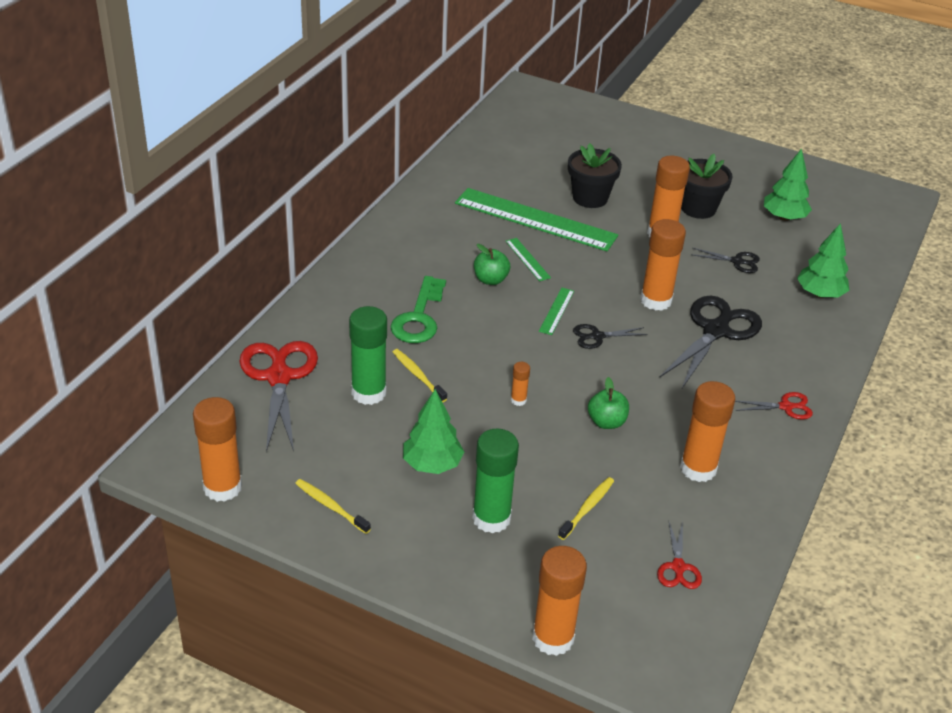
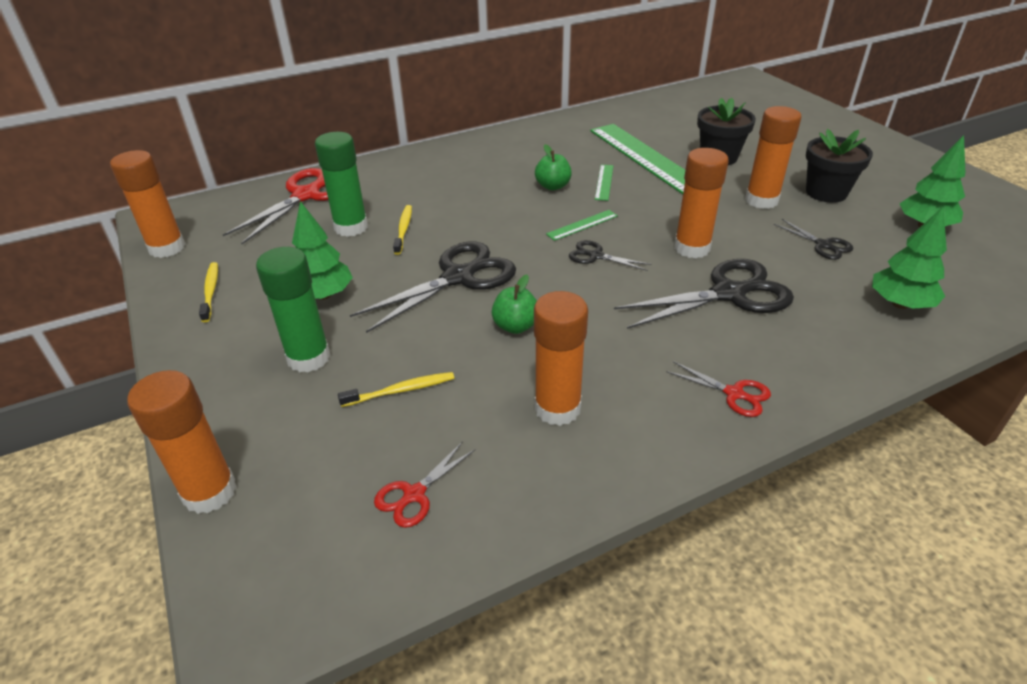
camera: 40 degrees right, 0 degrees up
(419, 317) = (459, 192): green key -> none
(518, 400) = (459, 277): orange glue stick -> black scissors

